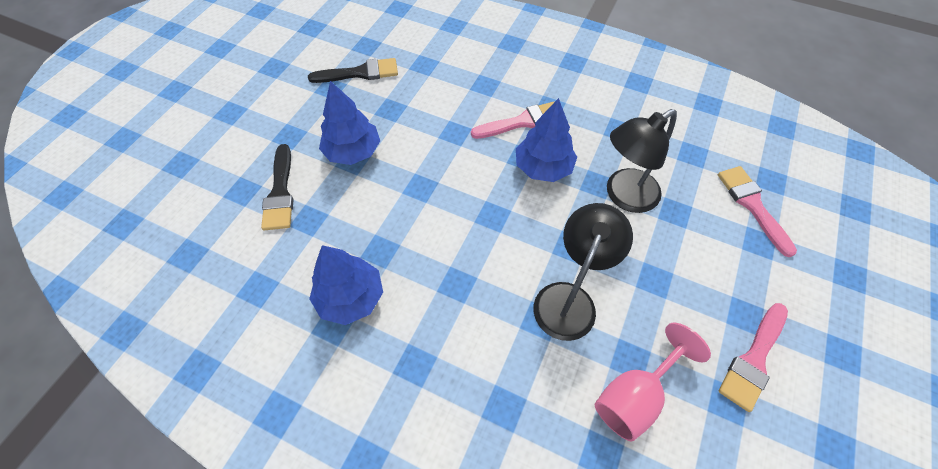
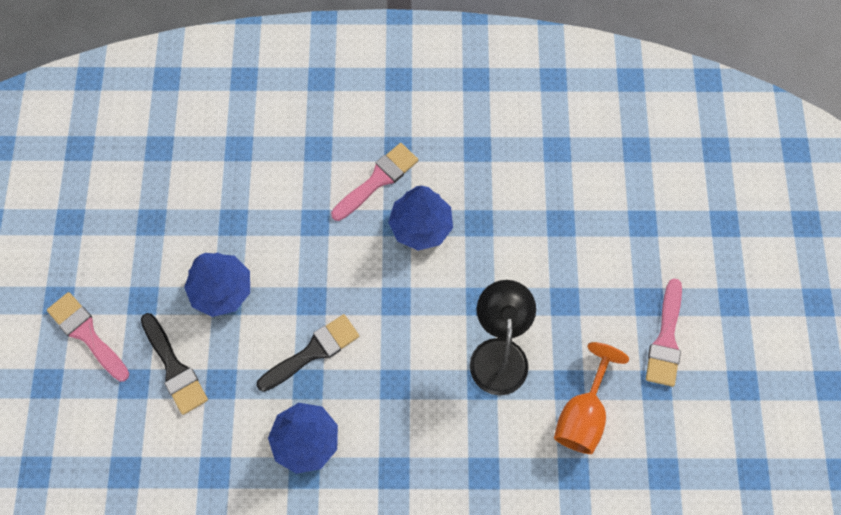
camera: 25 degrees left, 10 degrees up
(360, 73) = (173, 189): black brush -> black brush (313, 351)
(624, 196) = (509, 226): black lamp -> none
(634, 396) = (582, 414): pink goblet -> orange goblet
(752, 205) = (626, 185): pink brush -> pink brush (86, 334)

